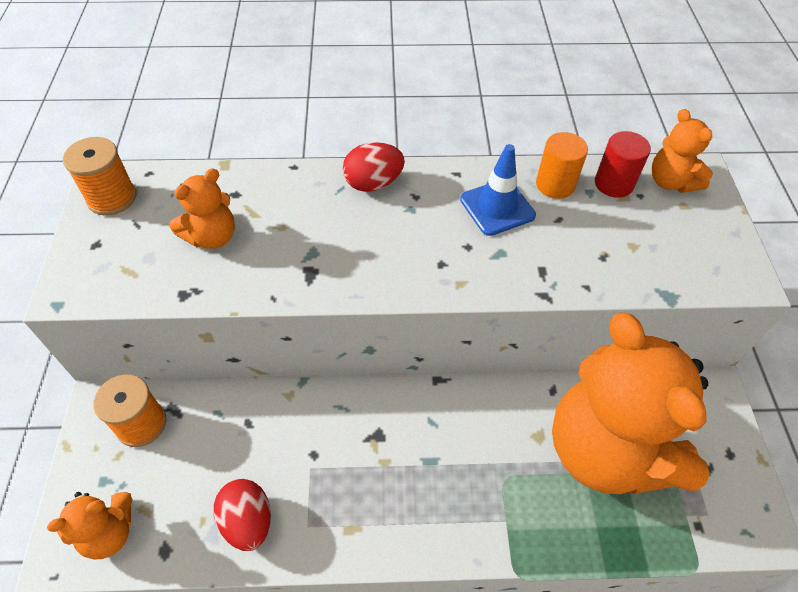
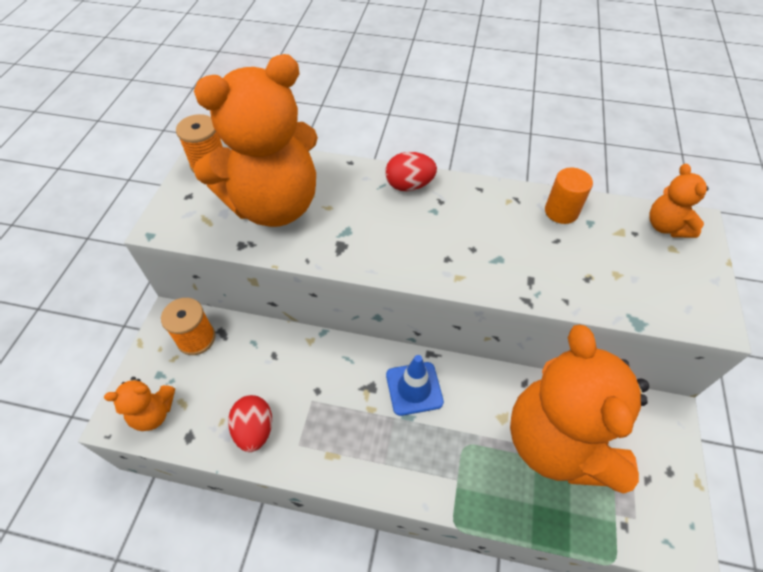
camera: 15 degrees right, 0 degrees up
(212, 237) = (274, 205): orange teddy bear -> orange teddy bear, size x2.32
(497, 207) = (506, 222): blue traffic cone -> blue traffic cone (414, 388)
(613, 184) = (613, 219): red cylinder -> none

